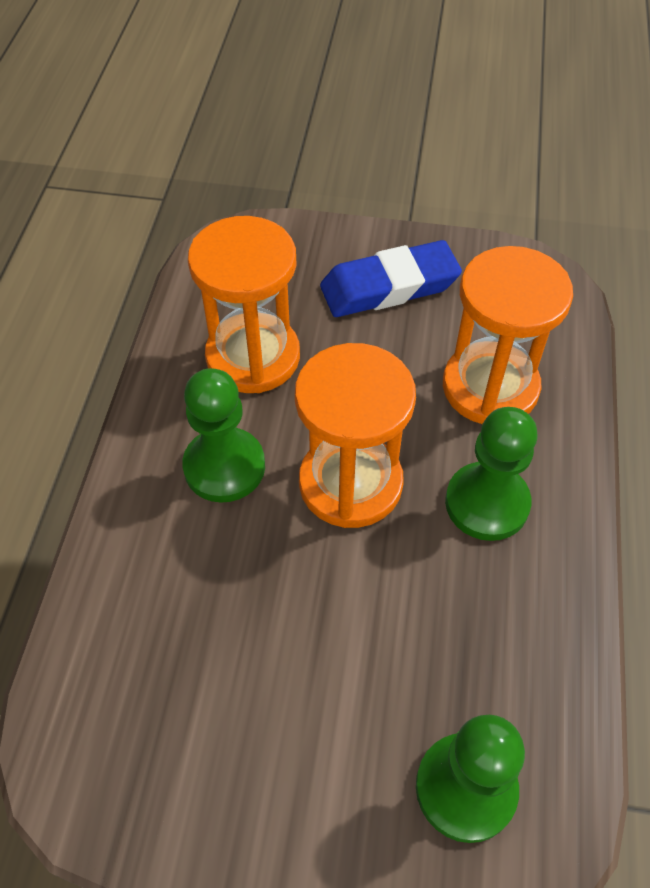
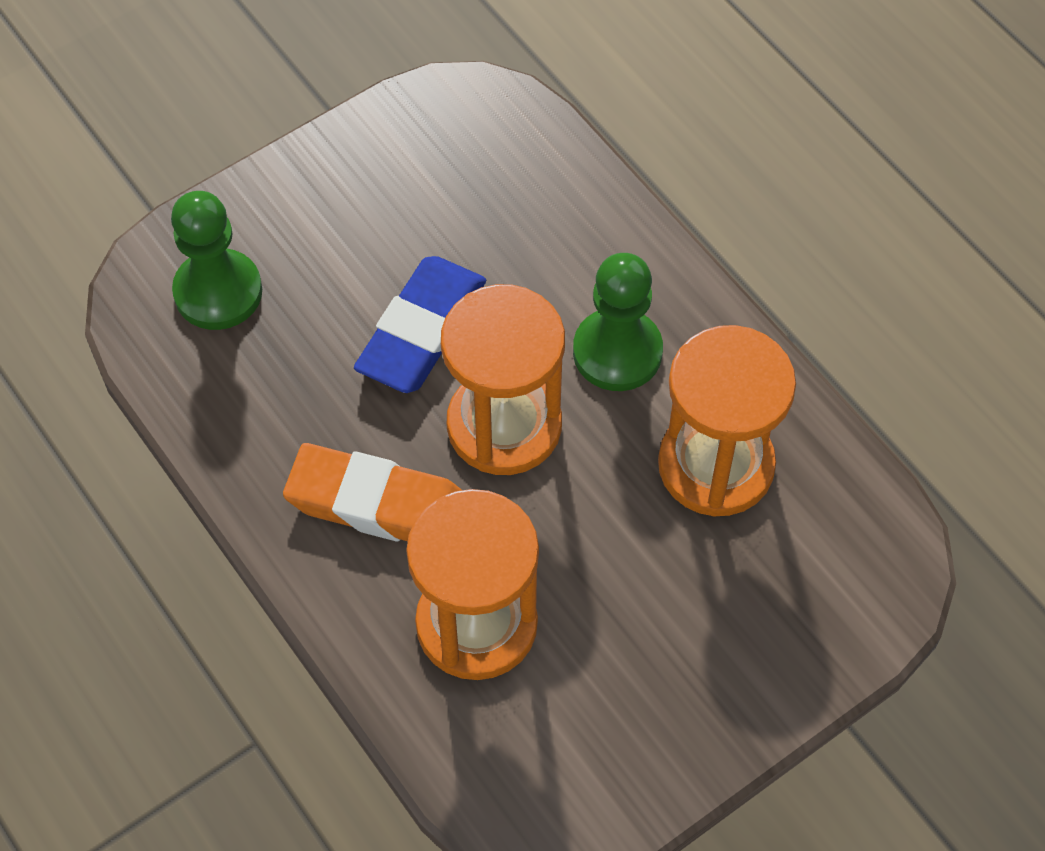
camera: 135 degrees right, 5 degrees up
(389, 287) = (684, 658): blue eraser -> blue eraser (421, 331)
(487, 503) = (378, 504): green pawn -> orange eraser

